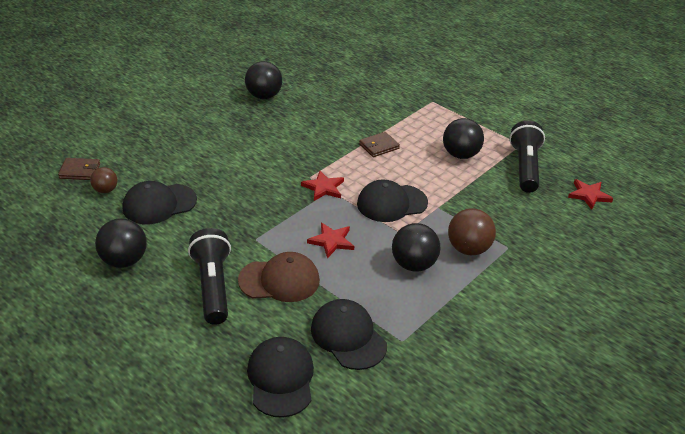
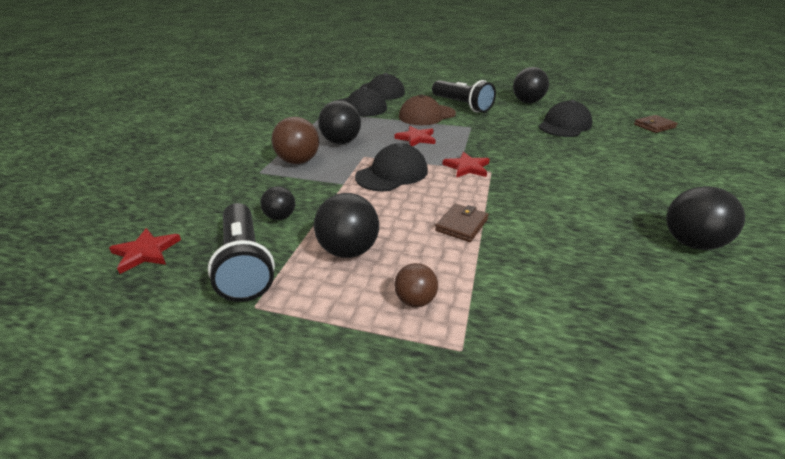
camera: 155 degrees right, 5 degrees down
(105, 190) = (612, 122): brown ball -> brown ball (415, 300)
(497, 192) = (280, 217): none -> black ball

